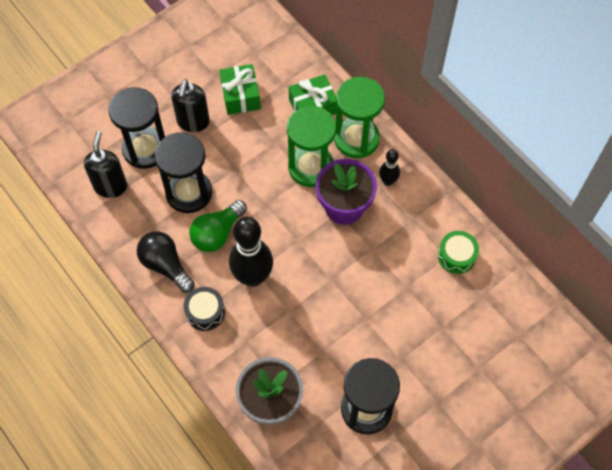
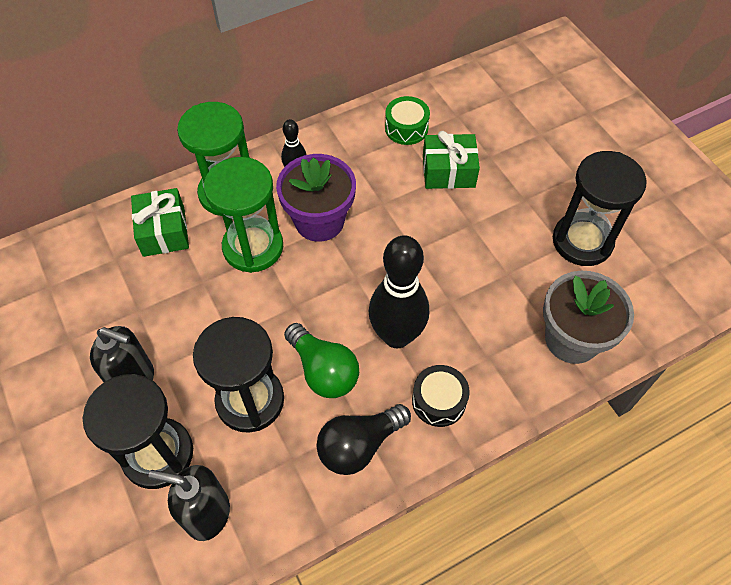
camera: 80 degrees left, 5 degrees down
(240, 96) = (114, 313): green gift -> green gift (448, 171)

